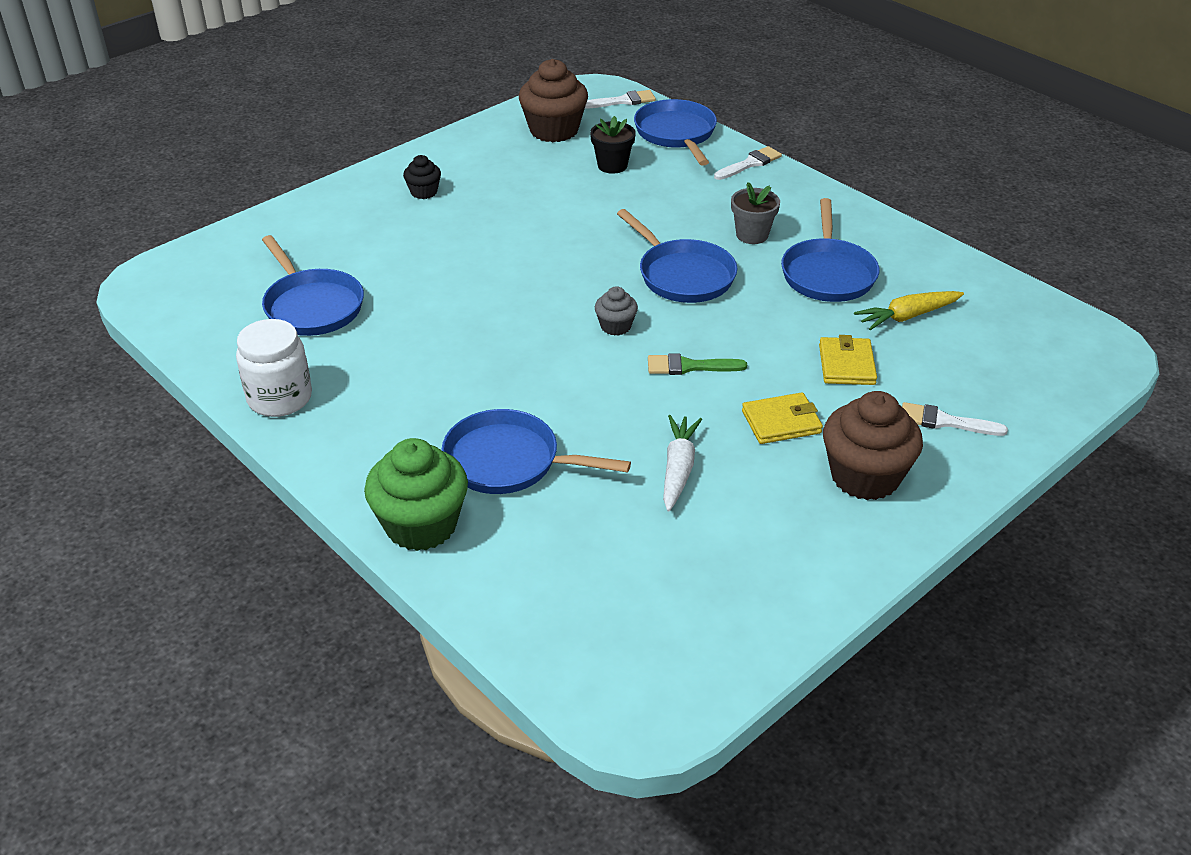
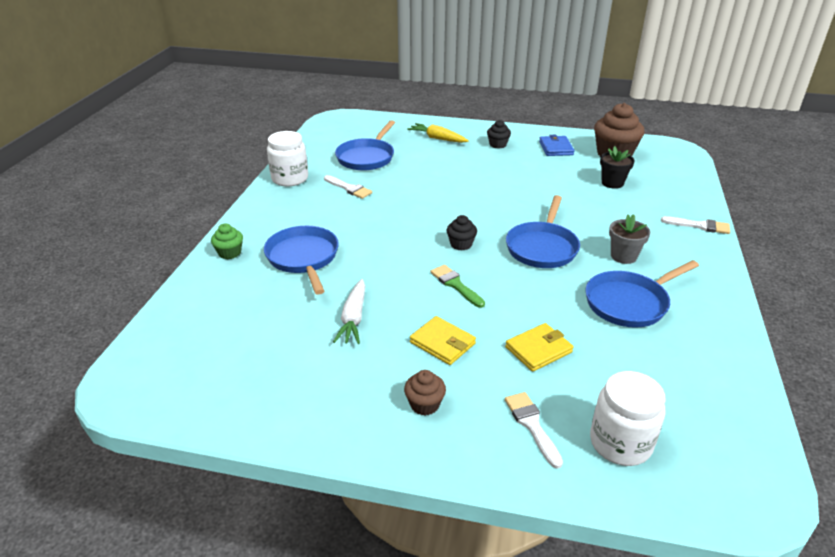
camera: 55 degrees right, 5 degrees down
(421, 525) = (229, 253): green cupcake -> green cupcake, size x0.51
(489, 158) = (556, 148): none -> blue wallet
(615, 326) = (461, 244): grey cupcake -> black cupcake
(623, 101) = (682, 161): white brush -> white brush (349, 188)
(676, 134) = (682, 189): blue pan -> none
(678, 468) = (353, 318): white carrot -> white carrot turned 120 degrees clockwise
(865, 476) = (424, 404): brown cupcake -> brown cupcake, size x0.51
(907, 316) = (633, 359): yellow carrot -> yellow carrot (437, 138)
(1003, 383) = (620, 443): none -> white jar

